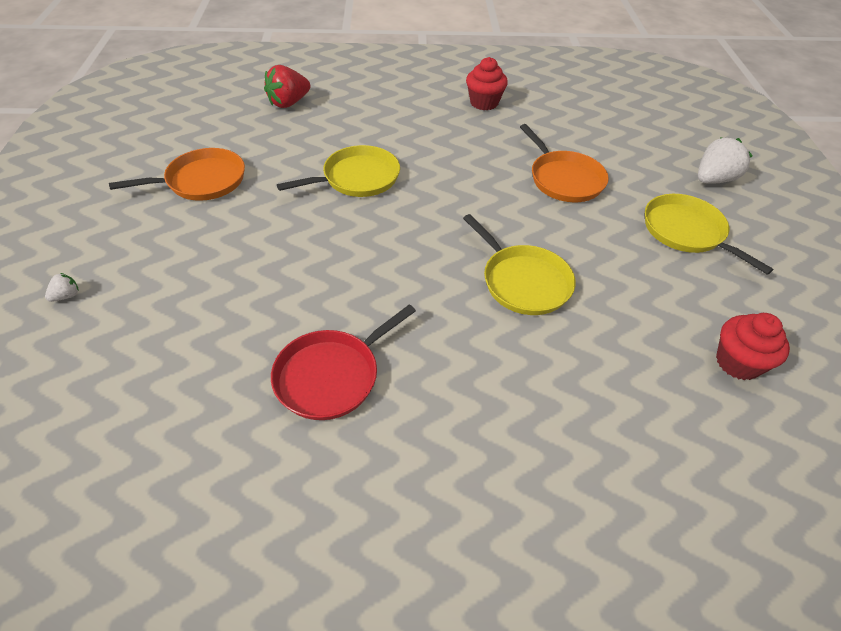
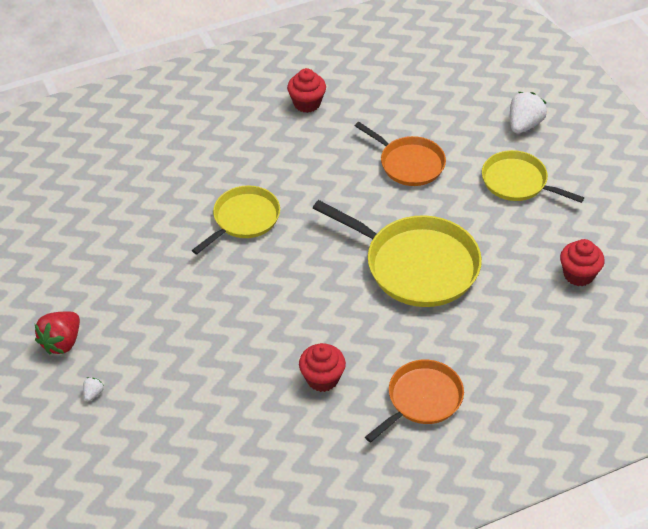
camera: 20 degrees left, 0 degrees up
(202, 181) = (117, 266): orange pan -> orange pan (422, 399)
(288, 103) = (133, 161): red strawberry -> red strawberry (62, 342)
(331, 376) = (322, 378): red pan -> red cupcake
(523, 282) = (416, 265): yellow pan -> yellow pan, size x1.63

